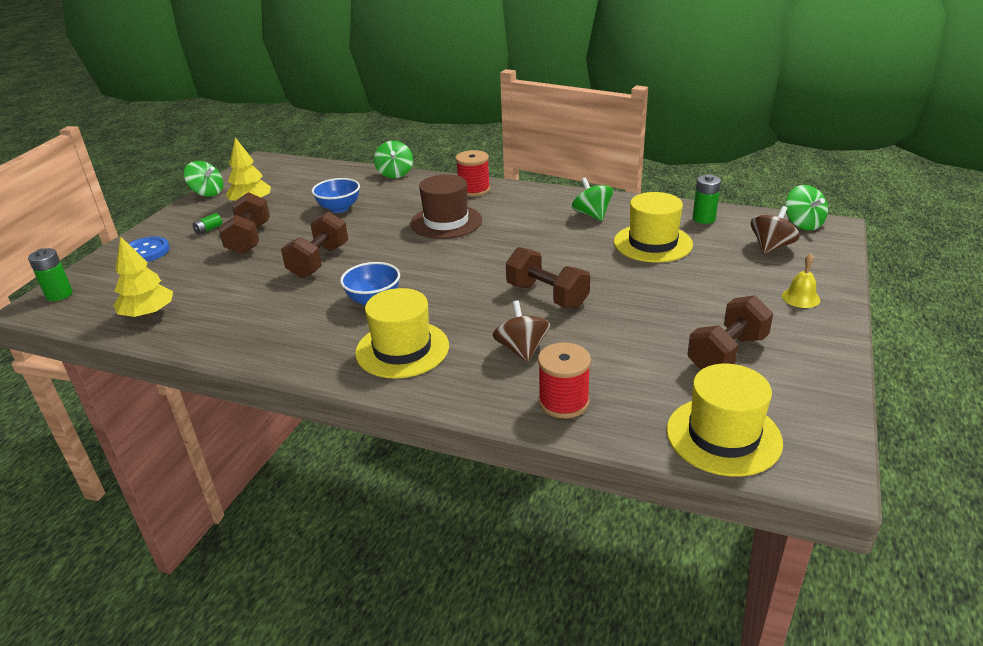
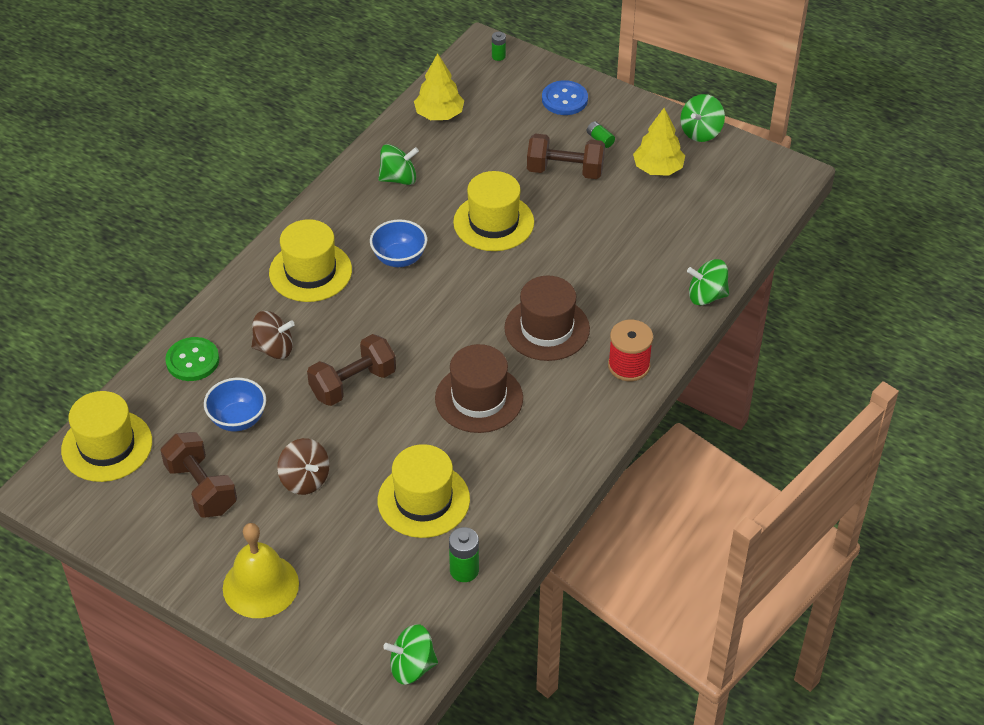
camera: 100 degrees right, 15 degrees up
(59, 295) = (498, 56): green battery -> green battery, size x0.62
(319, 261) = (493, 222): brown dumbbell -> yellow hat
(339, 208) = (617, 241): blue bowl -> blue bowl (238, 419)
(534, 237) = (479, 398): none -> brown hat
(563, 402) = (192, 361): red spool -> green button
(592, 215) = (516, 464): green spinning top -> green spinning top (399, 178)
(771, 247) = (370, 608): brown spinning top -> brown spinning top (305, 479)
(800, 298) = (260, 585): yellow bell -> yellow bell, size x1.93

